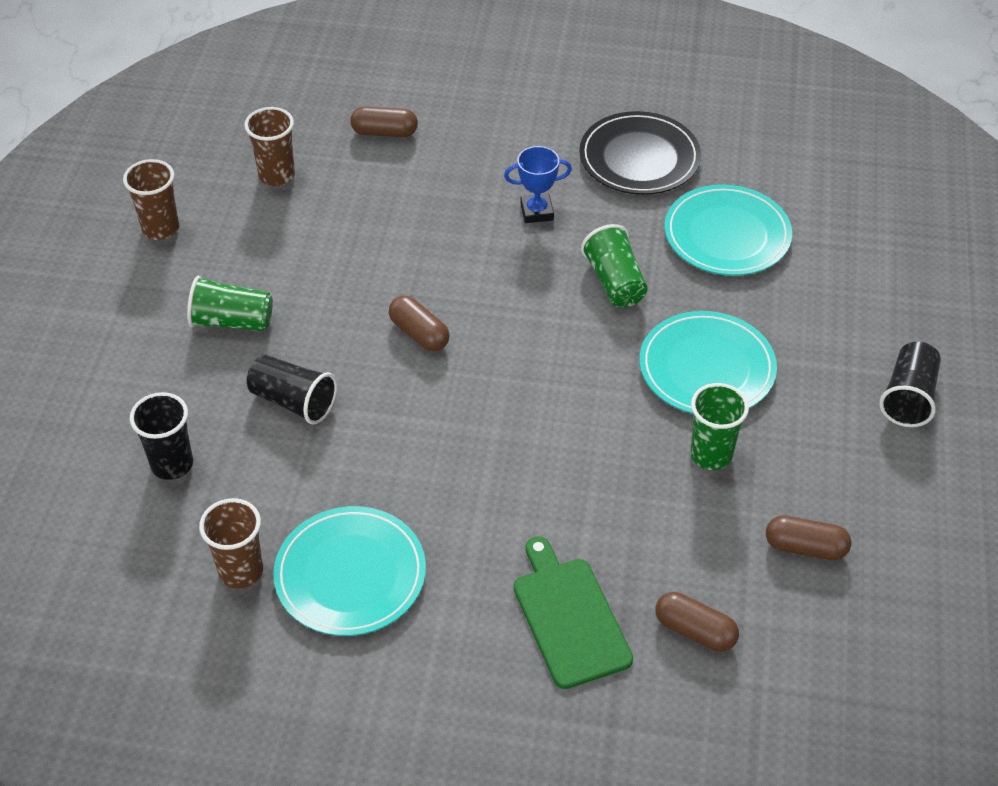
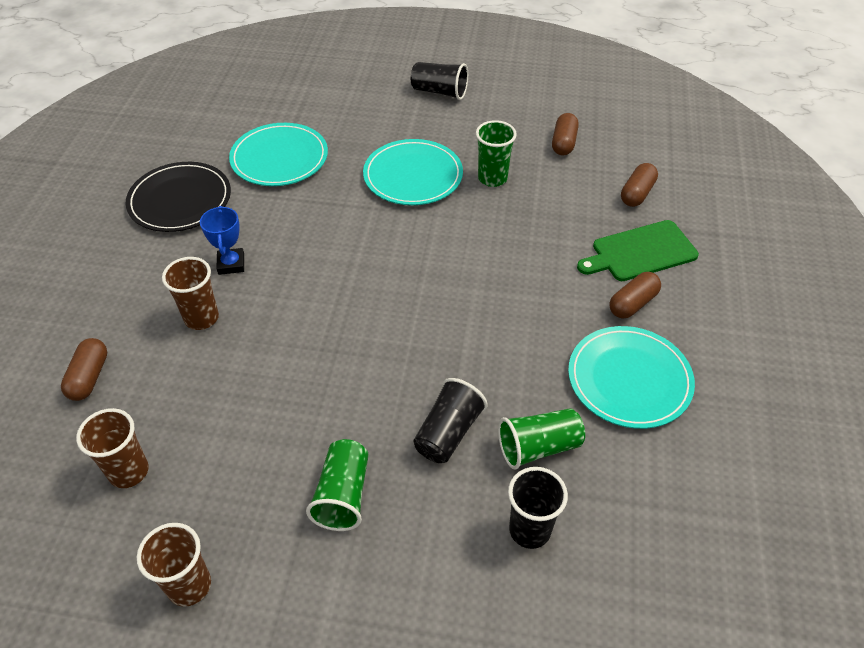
camera: 90 degrees left, 0 degrees up
(241, 571) = (640, 458): brown cup -> brown cup (201, 318)
(419, 333) = (369, 342): brown capsule -> brown capsule (632, 303)
(614, 282) = (321, 219): green cup -> green cup (538, 447)

